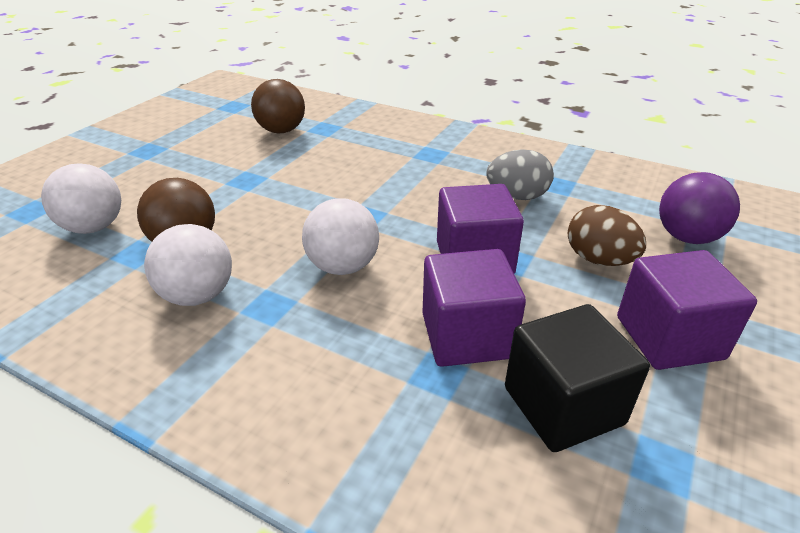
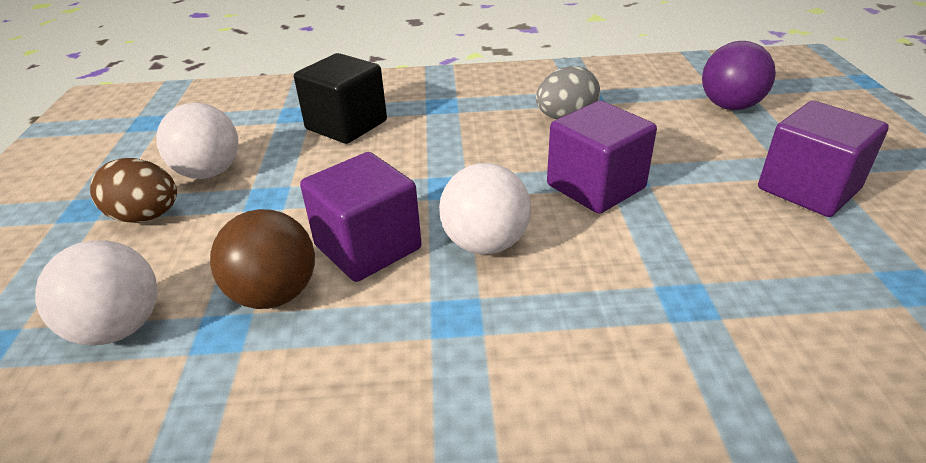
camera: 30 degrees left, 0 degrees up
(198, 295) = (362, 343): white ball -> white ball (209, 172)
(281, 131) = (246, 131): brown ball -> none
(467, 336) = (670, 256): purple cube -> purple cube (368, 247)
(563, 405) = (805, 277): black cube -> black cube (346, 125)
(599, 260) = (691, 148): brown egg -> brown egg (146, 217)

